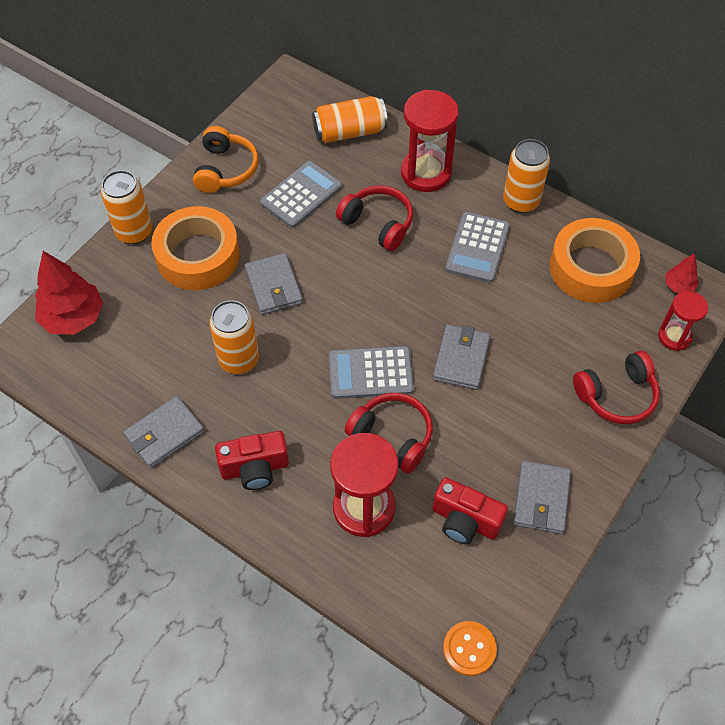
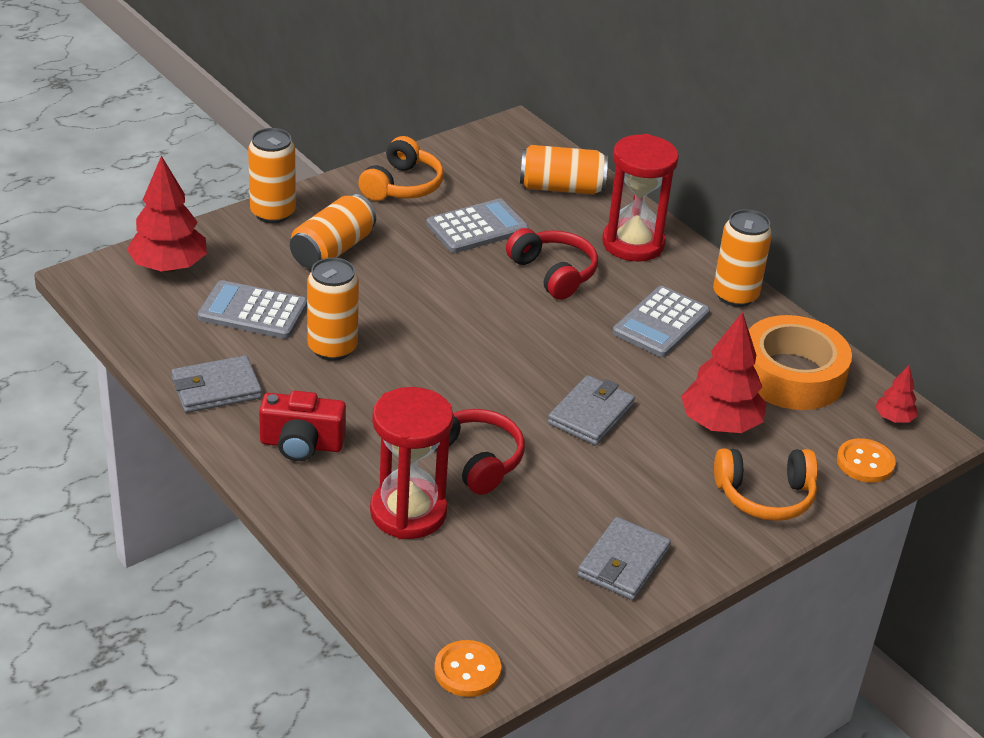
camera: 15 degrees right, 20 degrees down
(198, 256) = (332, 250): orange tape -> orange can
(273, 286) = (404, 296): grey wallet -> none
(370, 373) = (477, 398): grey calculator -> grey calculator (253, 311)
(465, 521) = (521, 556): red camera -> none
(558, 335) = (720, 424): none -> red tree
(616, 395) = (765, 496): red headphones -> orange headphones
(674, 337) = (865, 462): red hourglass -> orange button

